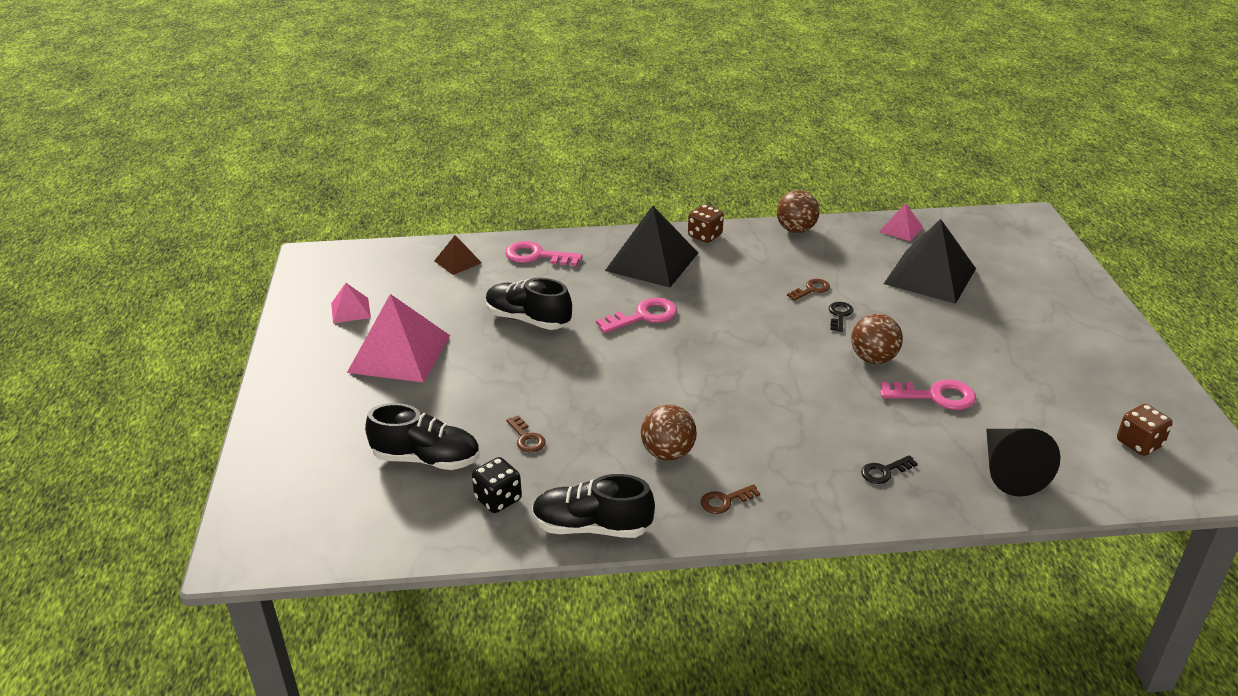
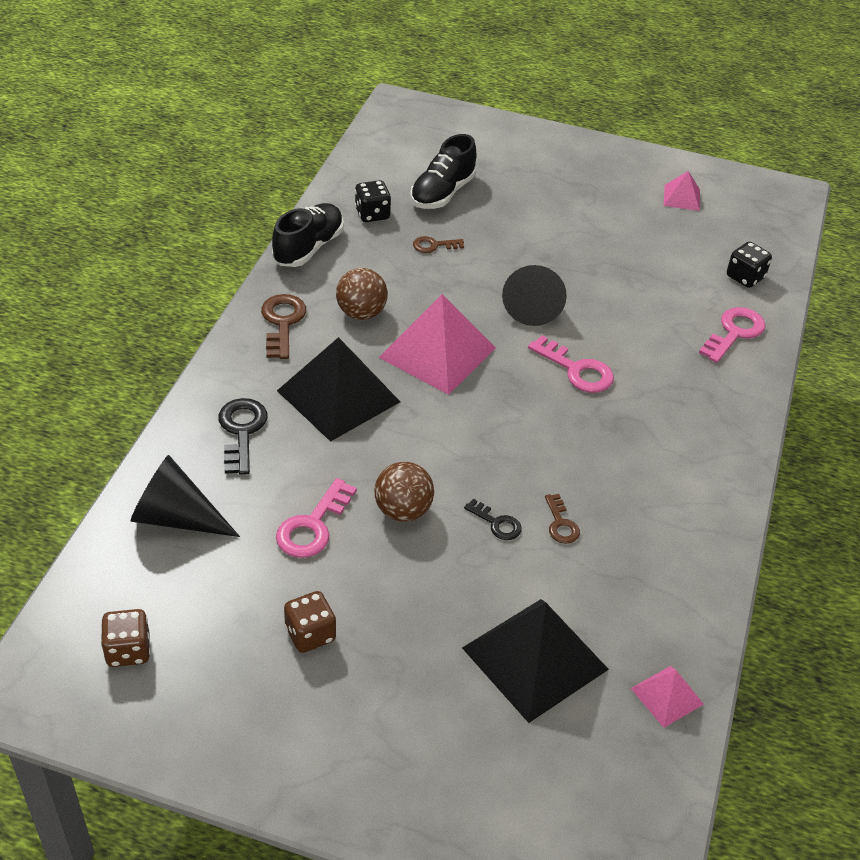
camera: 110 degrees right, 10 degrees up
(399, 353) = (596, 209): pink pyramid -> pink pyramid (437, 352)
(458, 261) = (745, 277): brown pyramid -> black dice
(528, 320) = (611, 293): black shoe -> none
(575, 356) = (532, 304): none -> black cone
(643, 316) = (576, 370): pink key -> pink key turned 45 degrees counterclockwise
(652, 261) = (685, 414): black pyramid -> black pyramid (338, 396)
(705, 236) = (727, 482): brown dice -> brown dice (310, 634)
(725, 501) = (282, 322): brown key -> brown key, size x1.68
(796, 229) = (710, 577): brown ball -> none
(884, 471) = (242, 431): black key -> black key, size x1.68

